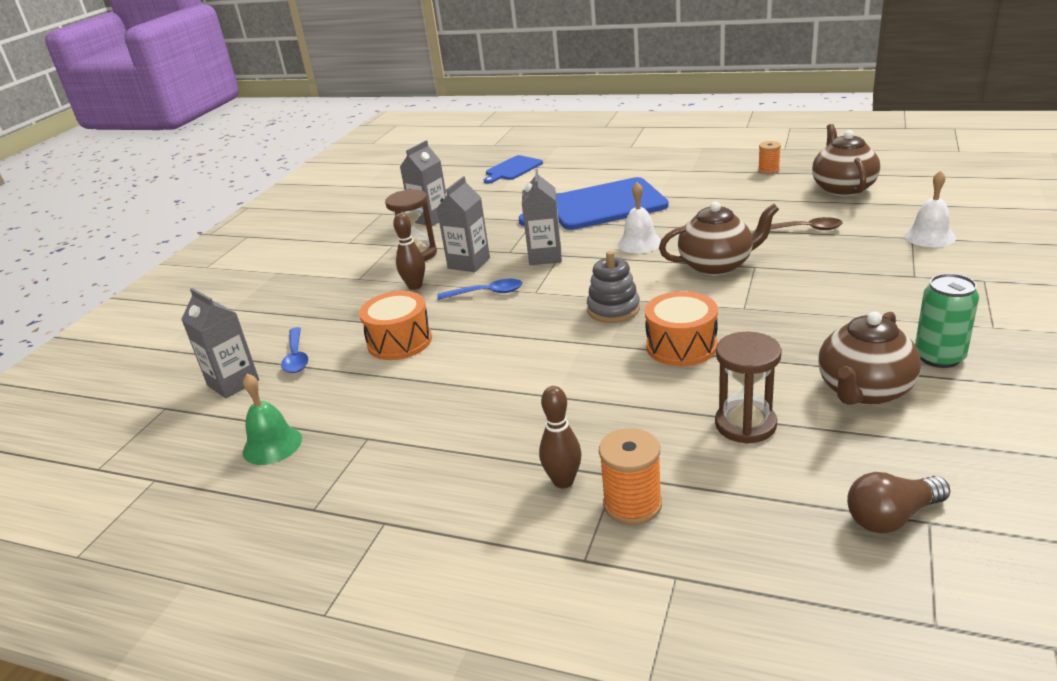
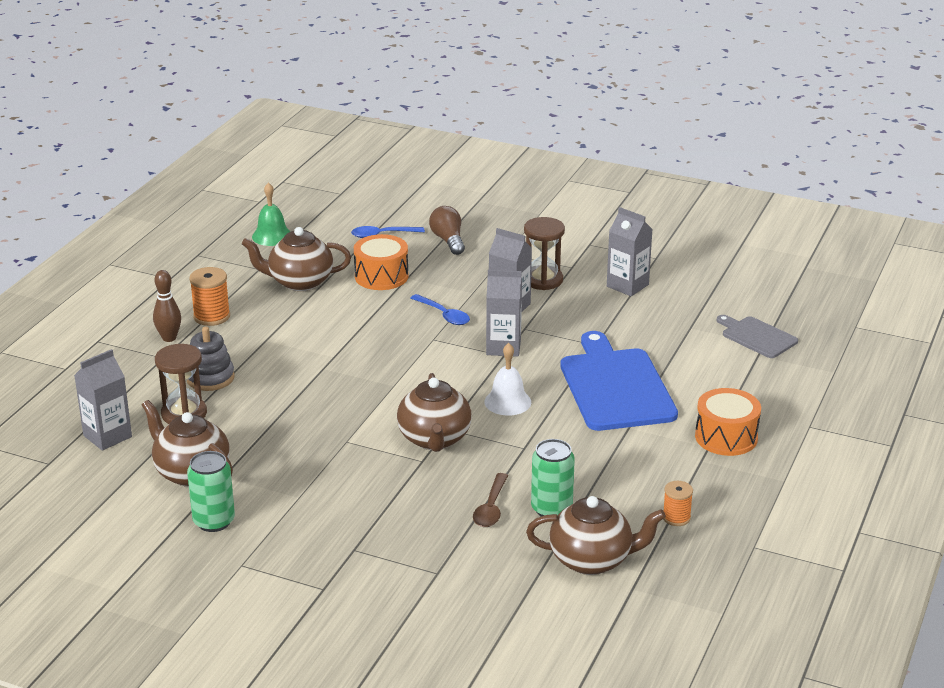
camera: 90 degrees right, 0 degrees up
(233, 383) = (359, 214): grey carton -> grey carton (107, 436)
(408, 397) = (299, 282): none -> brown teapot
(415, 286) = (476, 280): brown bowling pin -> none
(487, 293) = (444, 315): blue spoon -> blue spoon turned 45 degrees counterclockwise
(512, 169) = (757, 337): blue cutting board -> grey cutting board
(613, 309) = (380, 375): grey stacking toy -> grey stacking toy (210, 378)
(632, 504) = (132, 360): orange spool -> orange spool (211, 316)
(681, 346) = (302, 401): orange drum -> orange drum (726, 437)
(789, 208) = (551, 509): none -> green can
(891, 517) = (61, 450): brown light bulb -> brown light bulb (448, 240)
(929, 236) = (433, 585): white bell -> none

